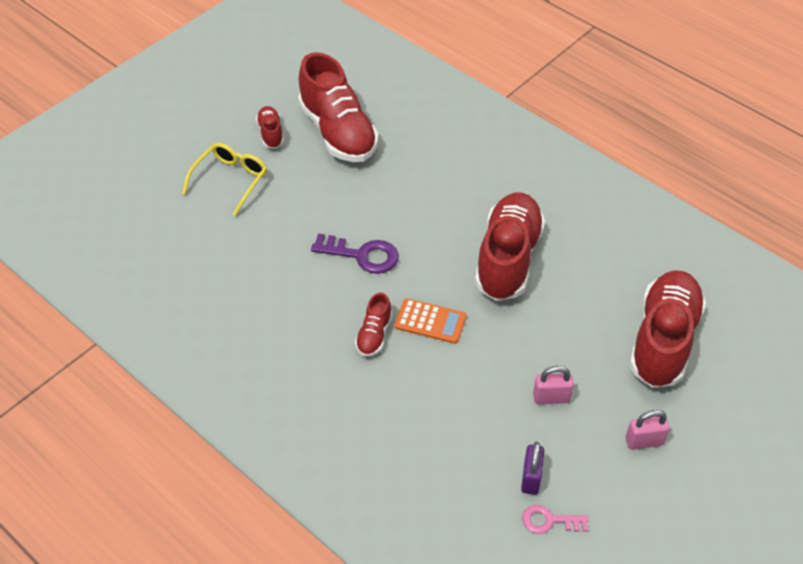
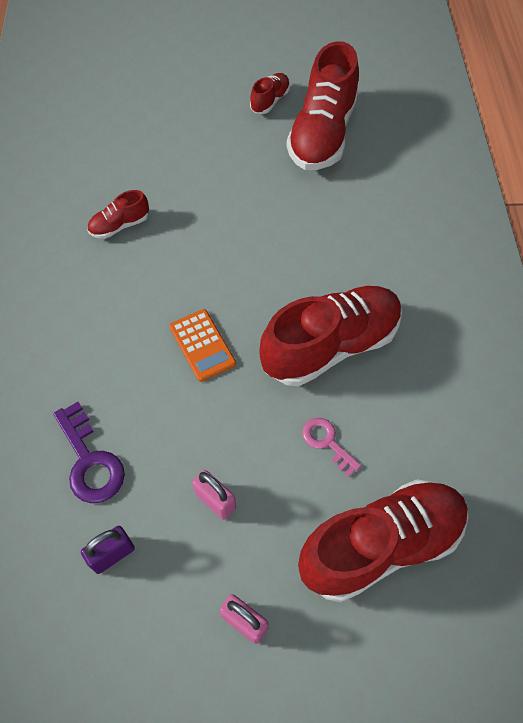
camera: 45 degrees right, 10 degrees up
(230, 180) = (197, 116): yellow glasses -> none
(362, 255) = (219, 248): purple key -> purple key (90, 461)
(374, 335) = (148, 319): red shoe -> red shoe (120, 225)
(549, 521) = (79, 607): pink key -> pink key (327, 442)

